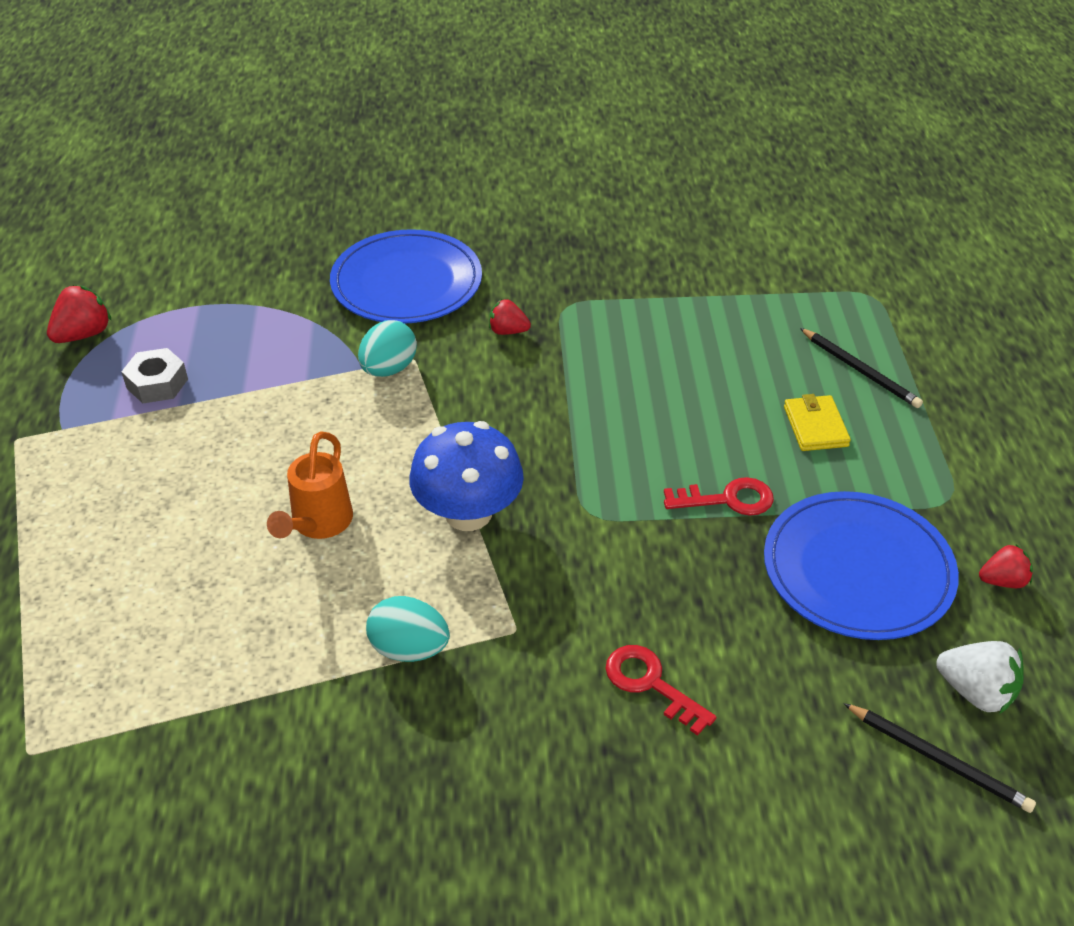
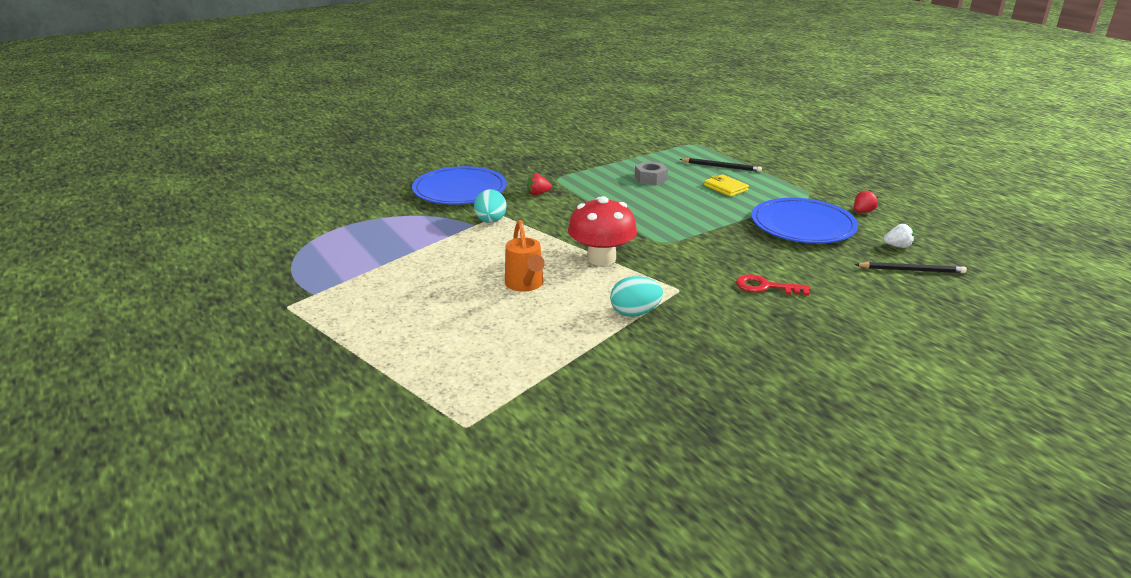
camera: 30 degrees left, 15 degrees down
(84, 334) = (280, 254): red strawberry -> none
(157, 383) = (356, 261): grey nut -> grey nut (650, 178)
(468, 513) = (601, 258): blue mushroom -> red mushroom
(727, 499) = (718, 220): red key -> none
(976, 692) = (897, 246): white strawberry -> white strawberry, size x0.67

